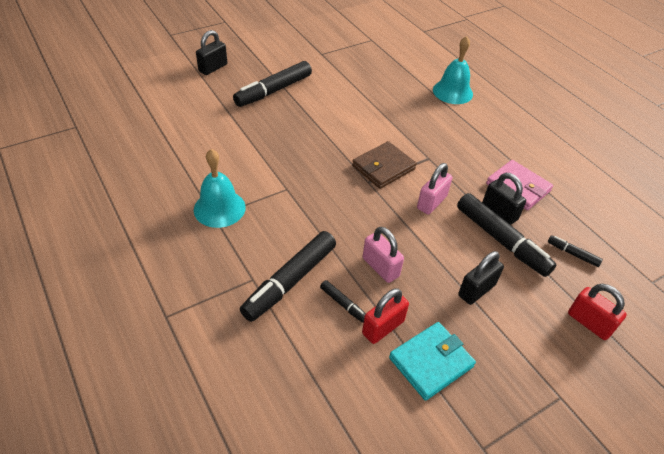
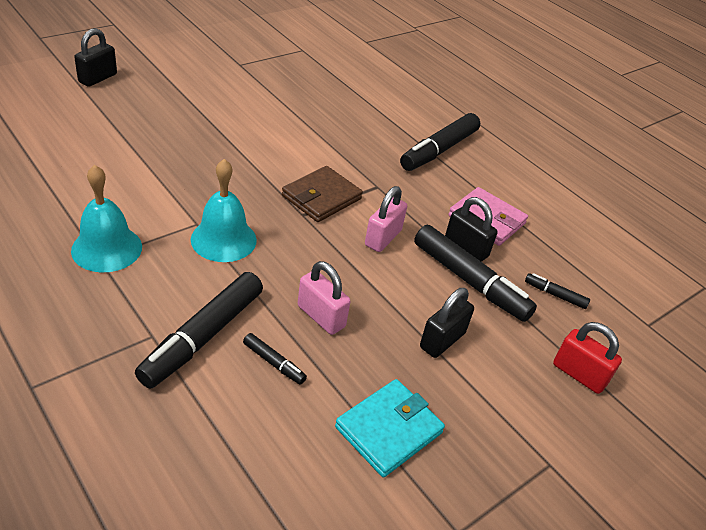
camera: 10 degrees left, 5 degrees down
(274, 91) = (179, 106): black marker -> black marker (439, 150)
(383, 327) = (326, 389): red padlock -> none
(452, 92) = (404, 110): turquoise bell -> turquoise bell (223, 239)

